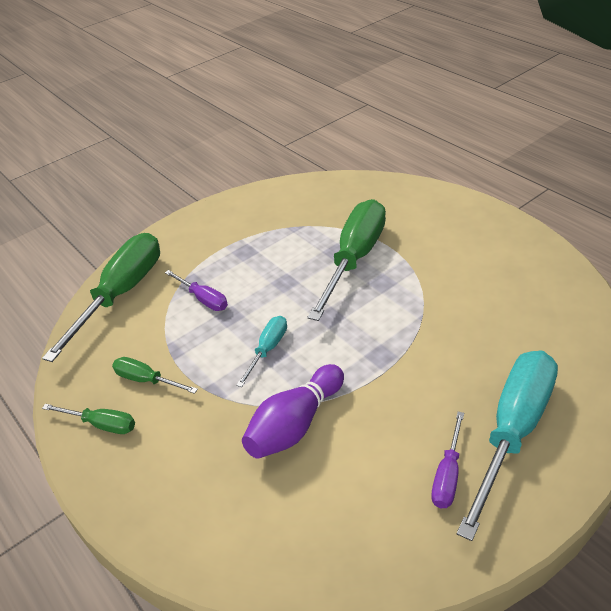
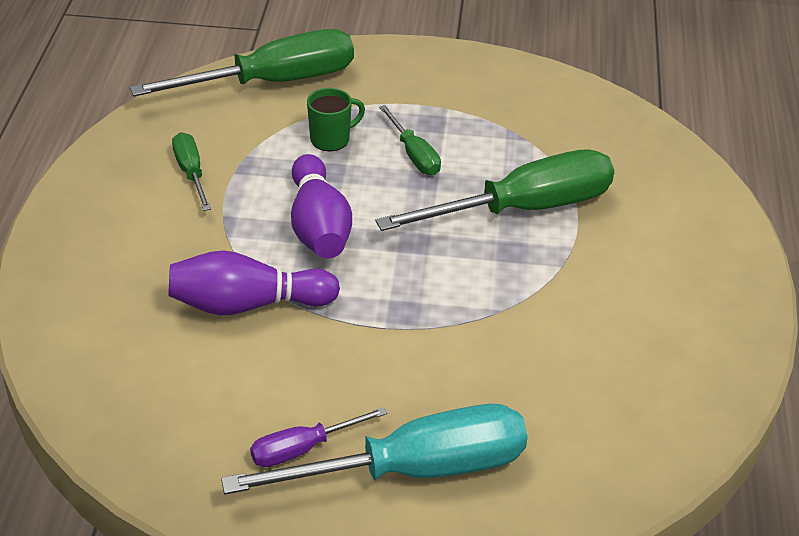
camera: 40 degrees right, 0 degrees up
(101, 424) = (114, 180): green screwdriver -> green screwdriver (414, 155)
(203, 299) = (331, 139): purple screwdriver -> green mug
(268, 349) = (318, 226): turquoise screwdriver -> purple bowling pin

